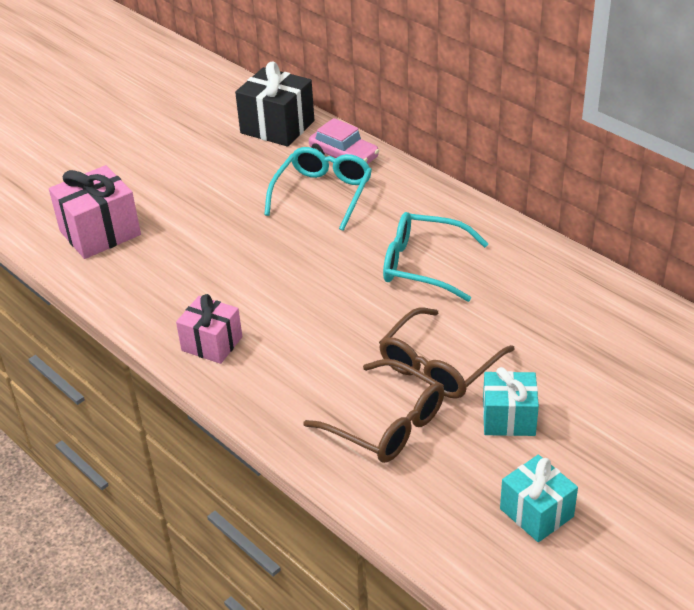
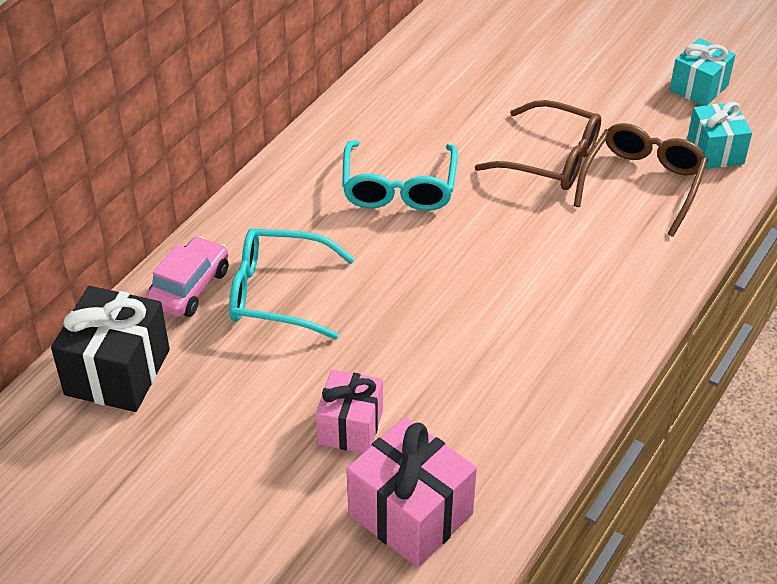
camera: 105 degrees left, 5 degrees up
(212, 344) = (585, 336): pink gift -> pink gift (350, 427)
(508, 418) = (601, 110): turquoise gift -> turquoise gift (715, 151)

